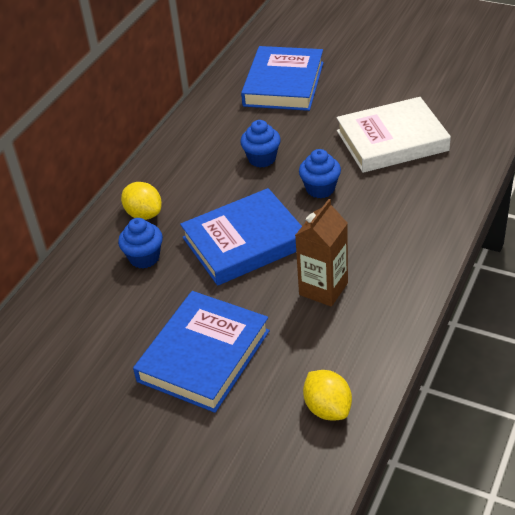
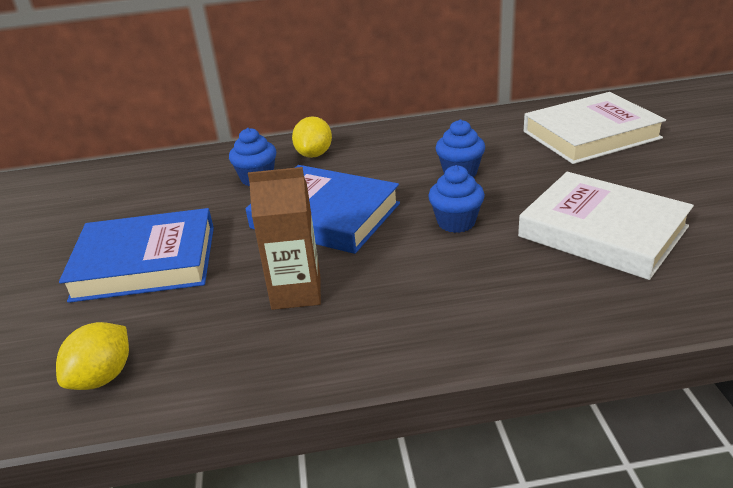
camera: 55 degrees right, 10 degrees down
(283, 84) = (590, 135): blue book -> white book

